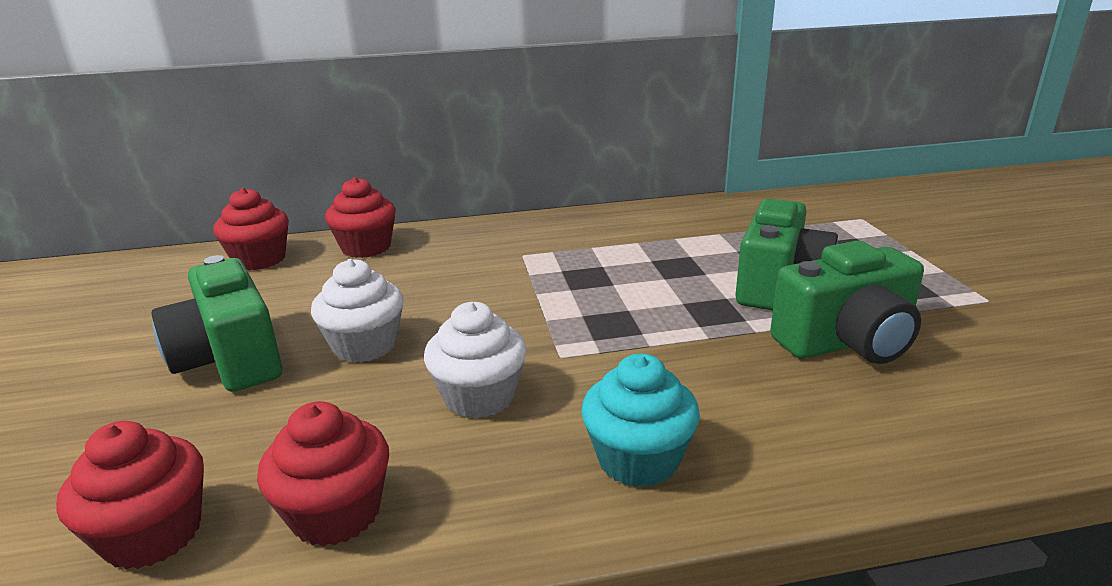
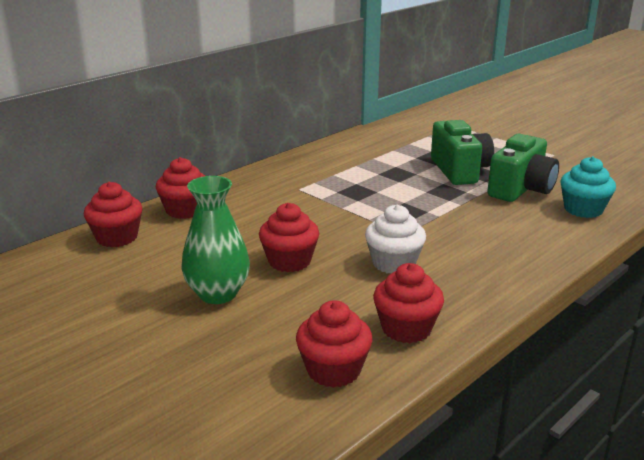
camera: 35 degrees left, 0 degrees up
(230, 359) = (218, 294): green camera -> green vase
(365, 345) = (289, 261): white cupcake -> red cupcake
(638, 459) = (501, 262): turquoise cupcake -> turquoise cupcake (583, 209)

